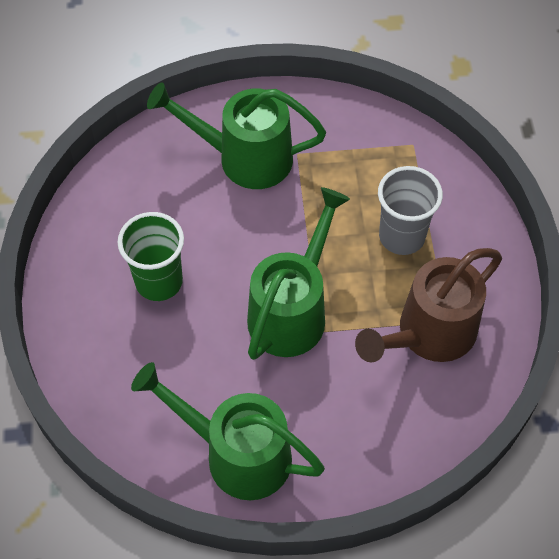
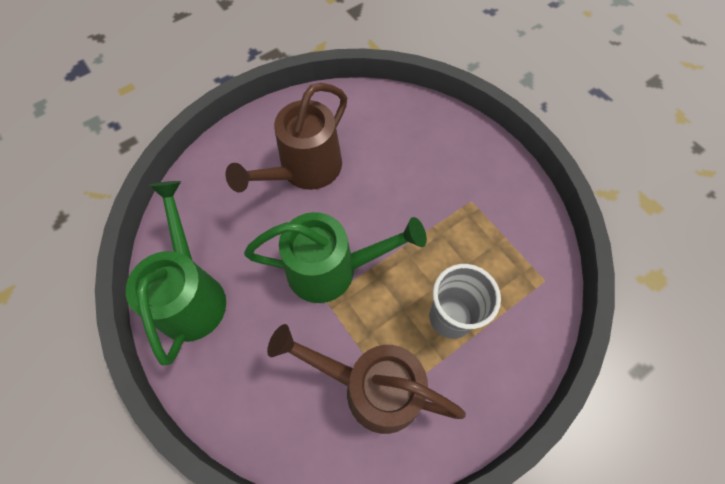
camera: 60 degrees right, 5 degrees up
(159, 281) = (304, 171): green cup -> brown watering can
(243, 158) = (441, 168): green watering can -> none

